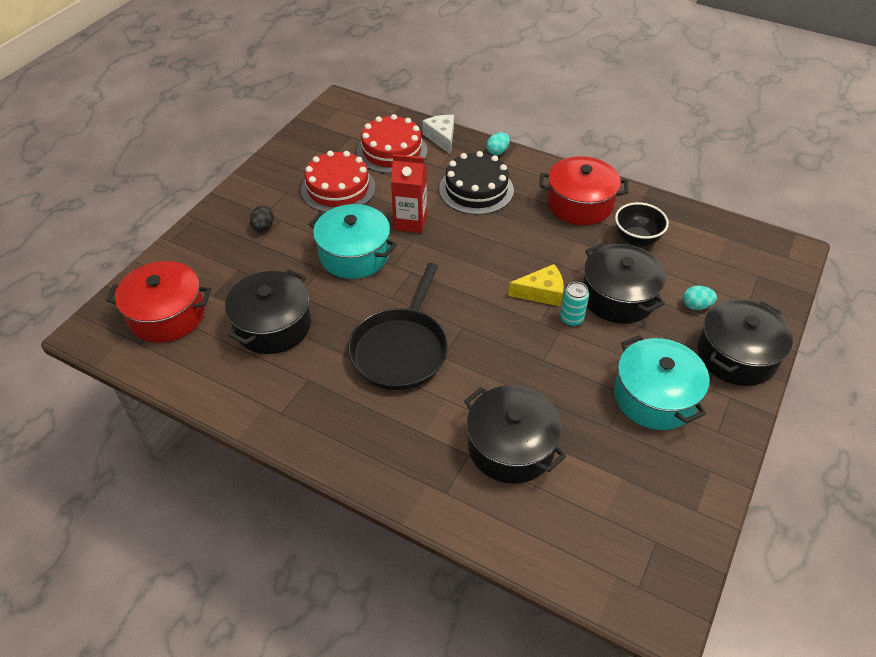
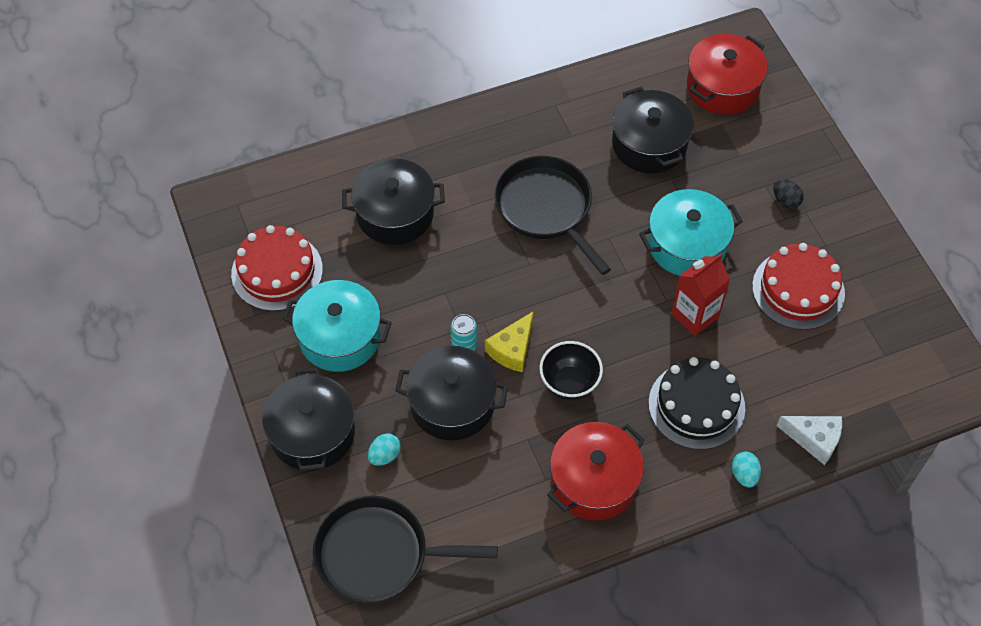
camera: 130 degrees right, 10 degrees up
(392, 151) = (827, 375): red cake -> red cake (277, 271)
(636, 240) = (501, 485): black bowl -> black bowl (569, 383)
(752, 265) = (378, 554): none -> black pan

